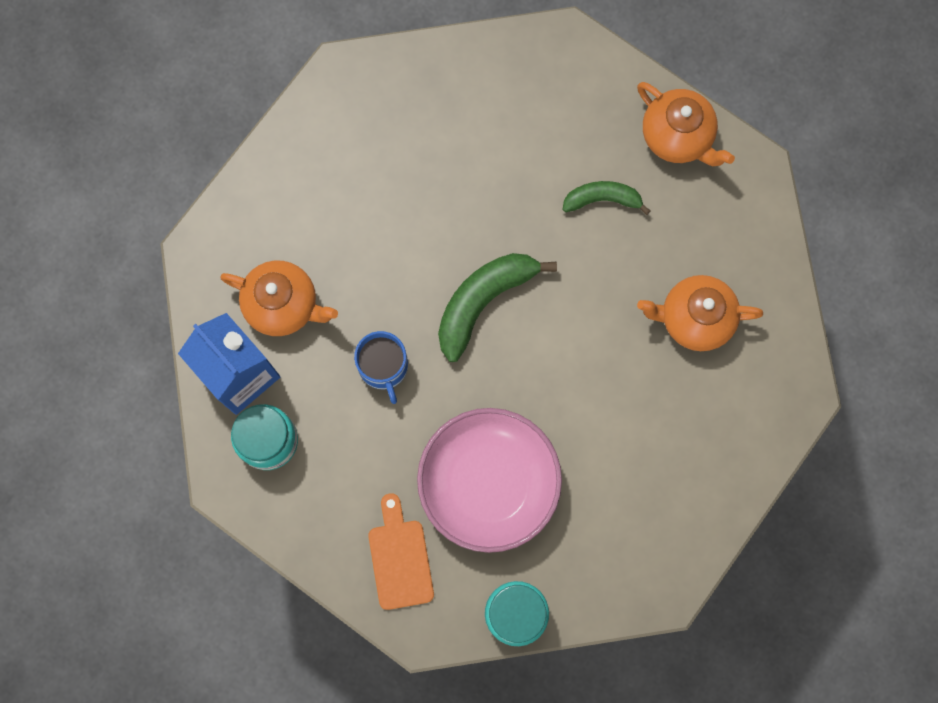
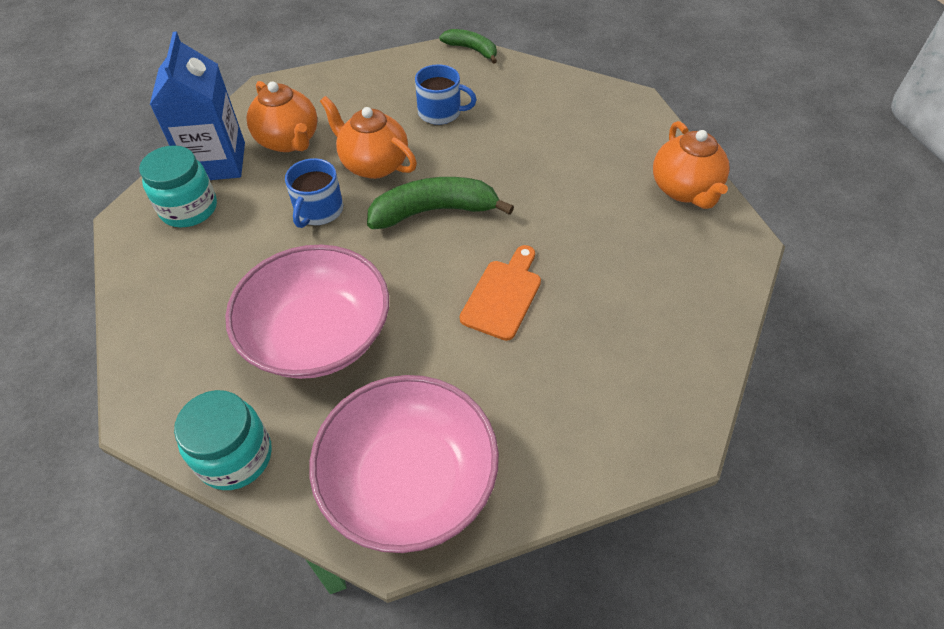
camera: 35 degrees right, 25 degrees down
(396, 174) = (440, 112): none -> blue mug
(400, 558) = (190, 345): orange cutting board -> orange cutting board (503, 295)
(602, 199) = (588, 197): green banana -> green banana (472, 50)
(644, 547) = (409, 480): none -> pink bowl
(694, 319) = (608, 316): orange teapot -> orange teapot (373, 164)

